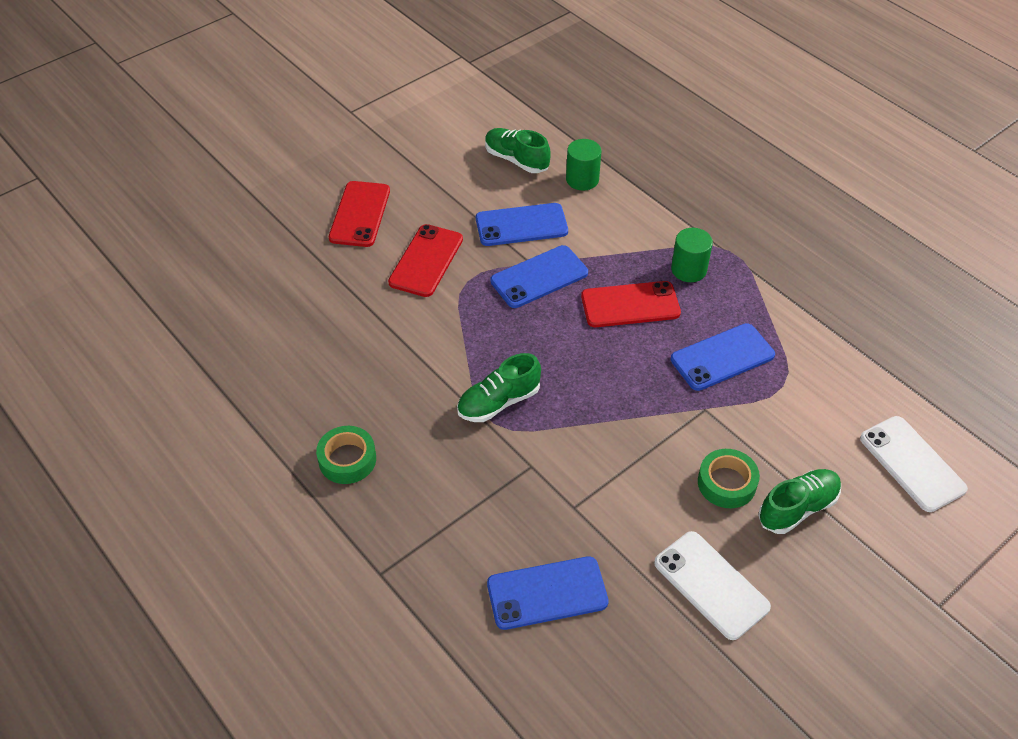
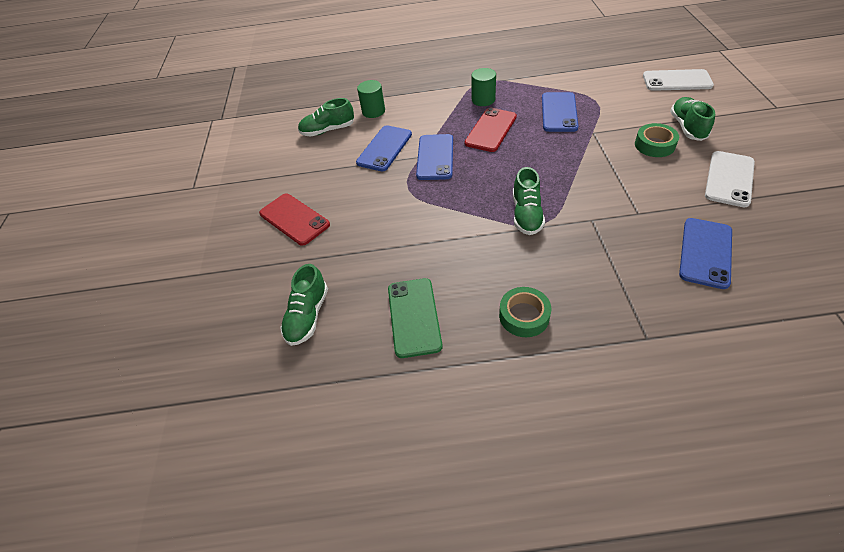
camera: 50 degrees left, 0 degrees up
(248, 295) = (308, 315): none -> green shoe
(293, 373) = (414, 317): none -> green phone
(426, 261) = (371, 202): red phone -> none
(711, 585) = (729, 179): white phone -> white phone turned 60 degrees counterclockwise

